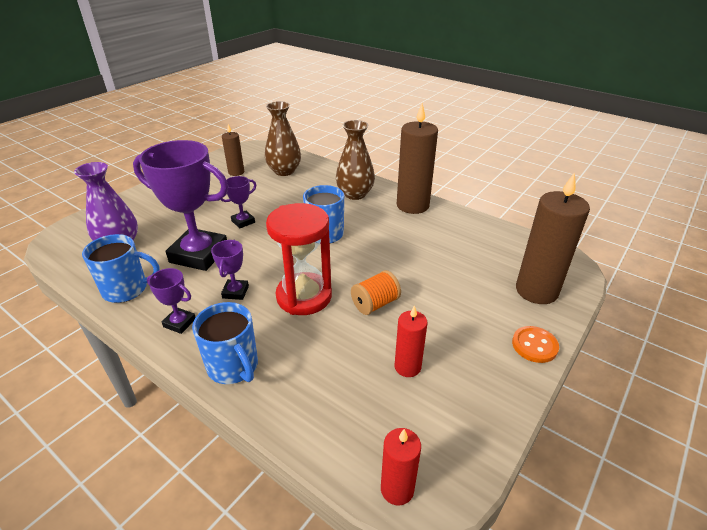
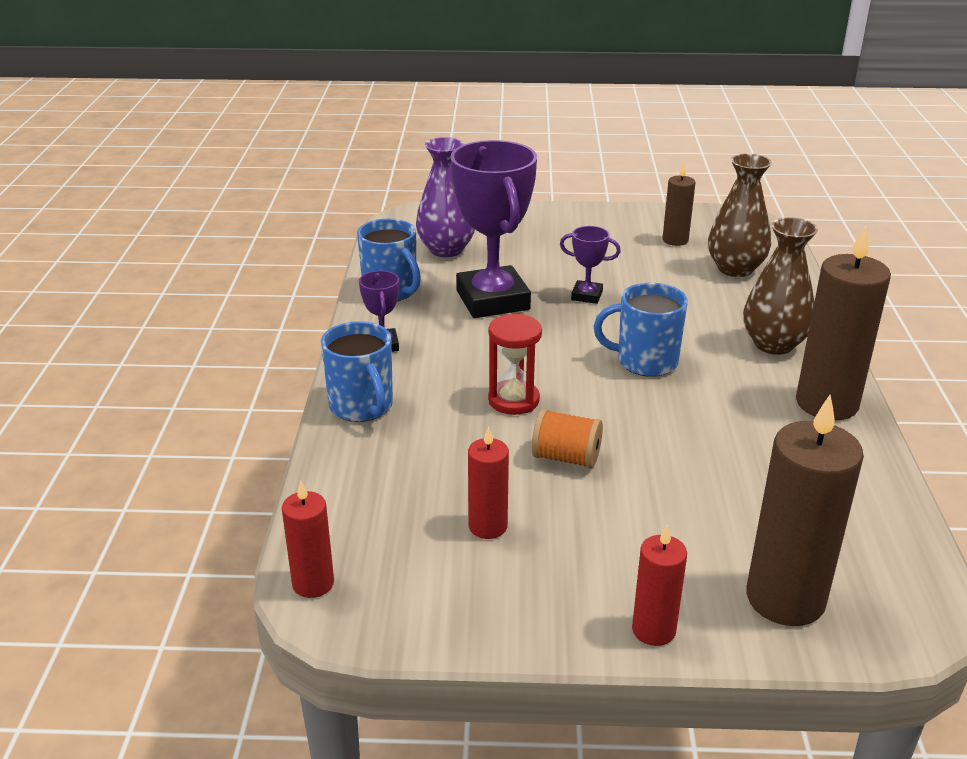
camera: 55 degrees right, 5 degrees down
(233, 367) = (362, 407): blue mug -> blue mug turned 45 degrees counterclockwise
(235, 292) = (464, 353): purple trophy -> none
(304, 296) = (513, 400): red hourglass -> red hourglass, size x0.64
(534, 345) = (653, 630): orange button -> red candle

